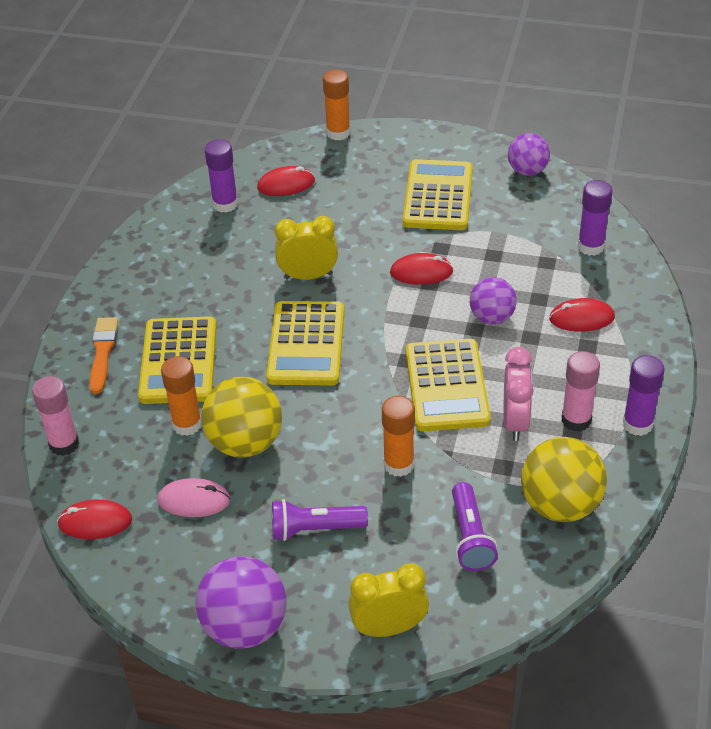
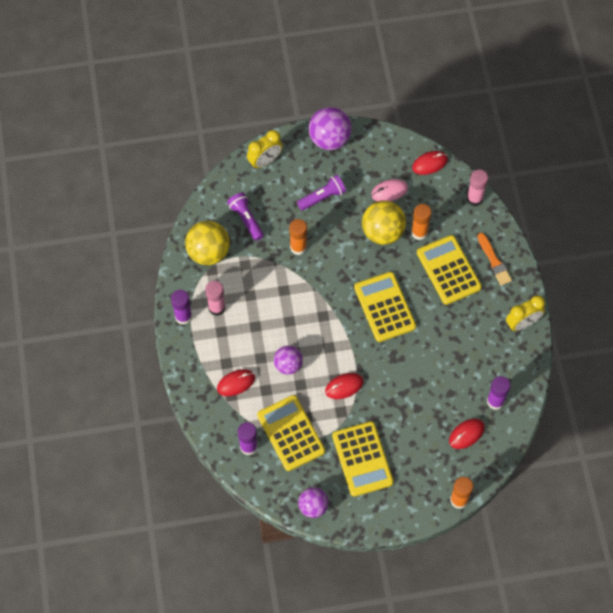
camera: 155 degrees right, 20 degrees up
(308, 276) = (410, 359): yellow clock -> yellow clock (522, 323)
(446, 386) = (294, 306): yellow calculator -> yellow calculator (291, 433)
(515, 422) = (248, 295): pink clock -> none

